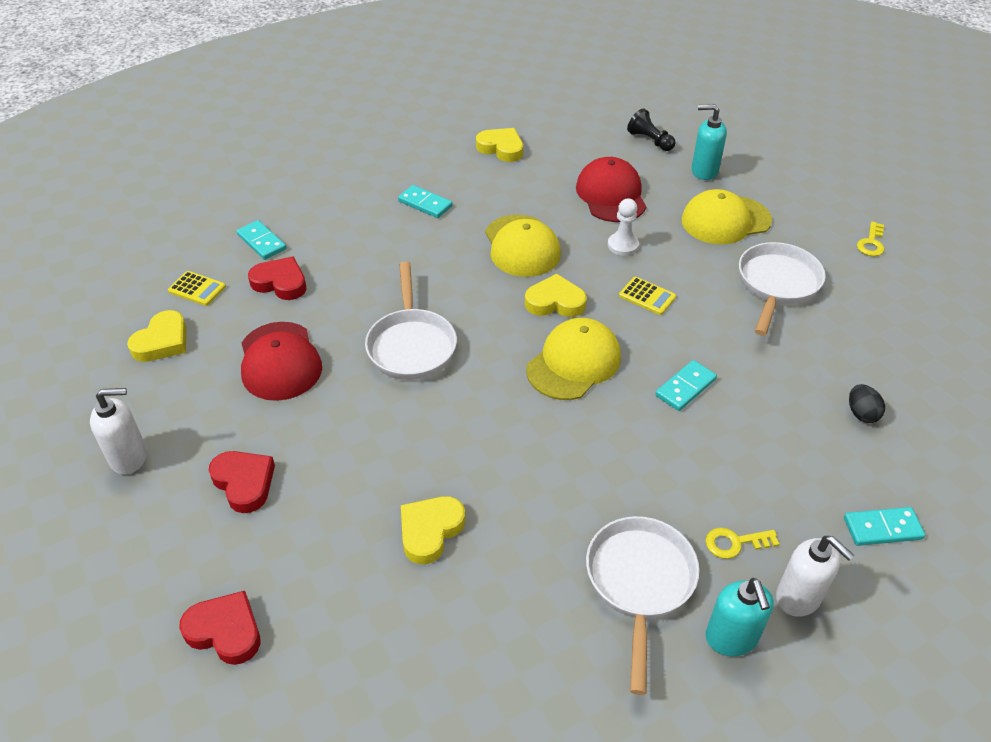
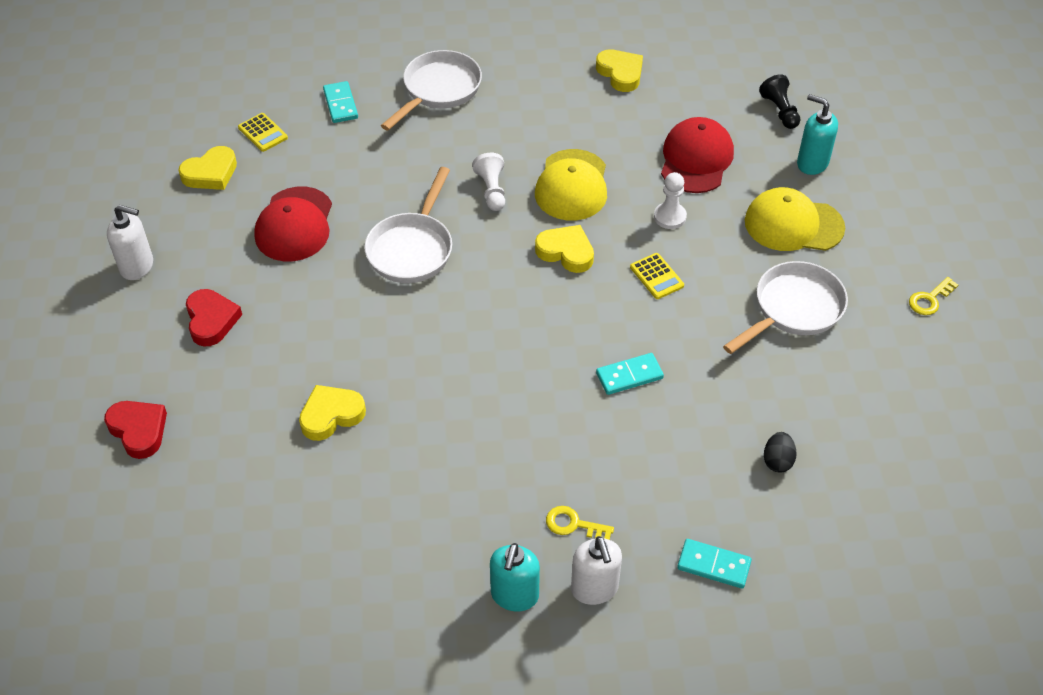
camera: 25 degrees right, 5 degrees up
(280, 283) = (335, 150): red heart -> none
(425, 204) = (509, 111): turquoise domino -> none
(453, 272) = (491, 190): none -> white pawn
(574, 363) = (544, 316): yellow cap -> none
(639, 583) = (470, 523): white pan -> white pan (438, 90)

